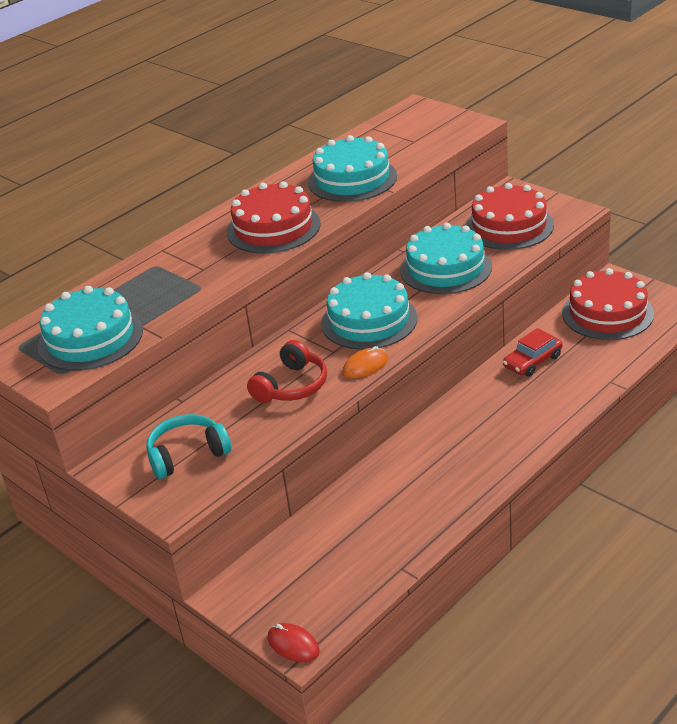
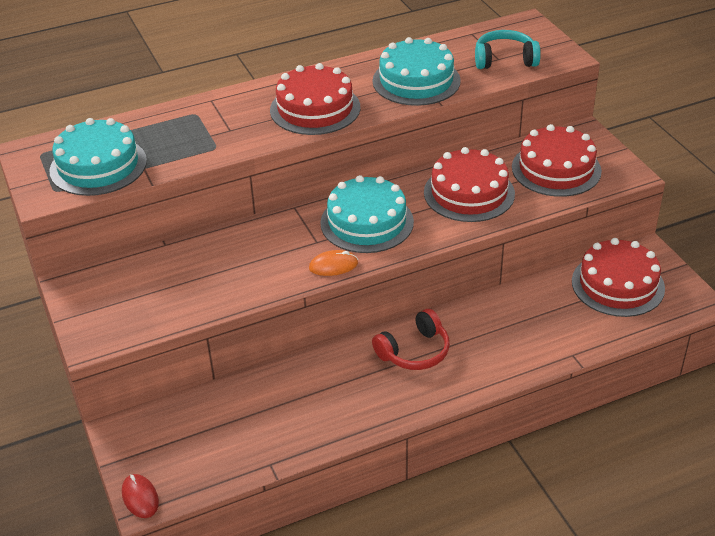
camera: 20 degrees right, 5 degrees up
(187, 454) = (136, 296): turquoise headphones -> turquoise headphones (505, 60)
(291, 386) = (260, 262): red headphones -> red headphones (414, 351)
(445, 268) = (469, 193): turquoise cake -> red cake
(532, 361) = (515, 309): red car -> none

